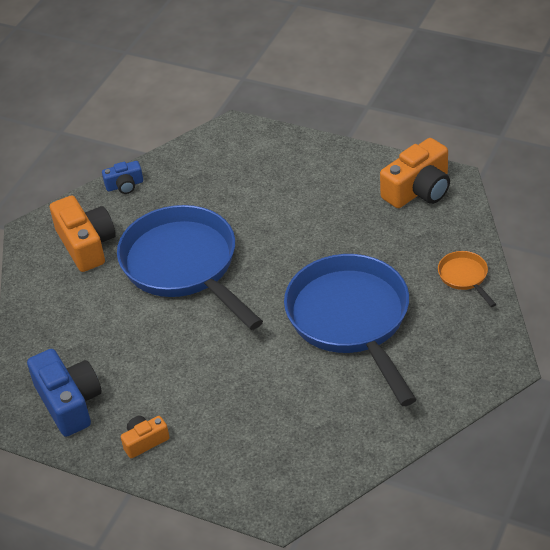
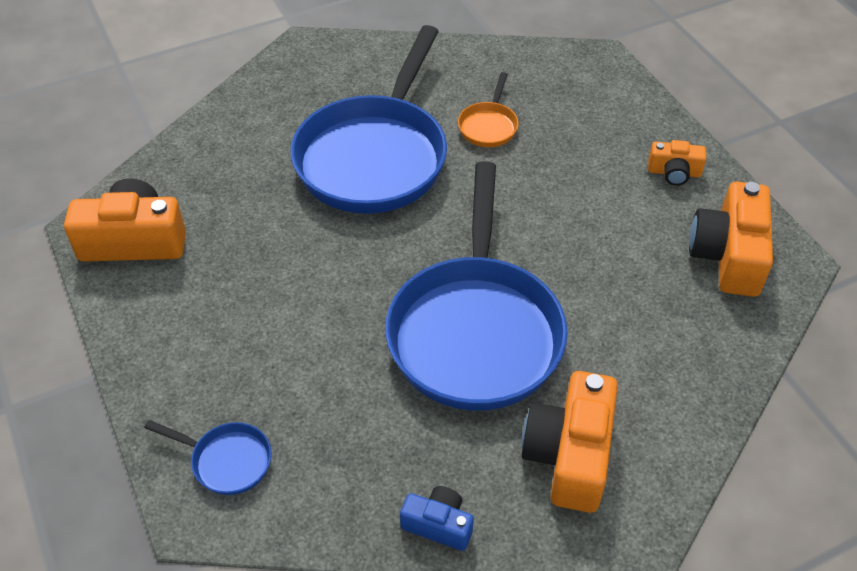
camera: 145 degrees left, 5 degrees up
(69, 402) = (728, 255): blue camera -> orange camera
(243, 148) = (227, 461): none -> blue pan
(464, 277) = (229, 127): orange pan -> orange pan (488, 126)

